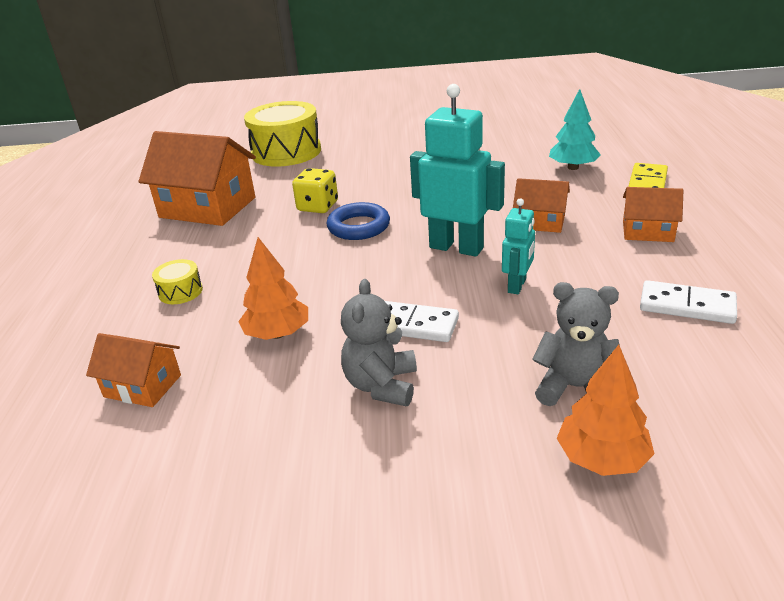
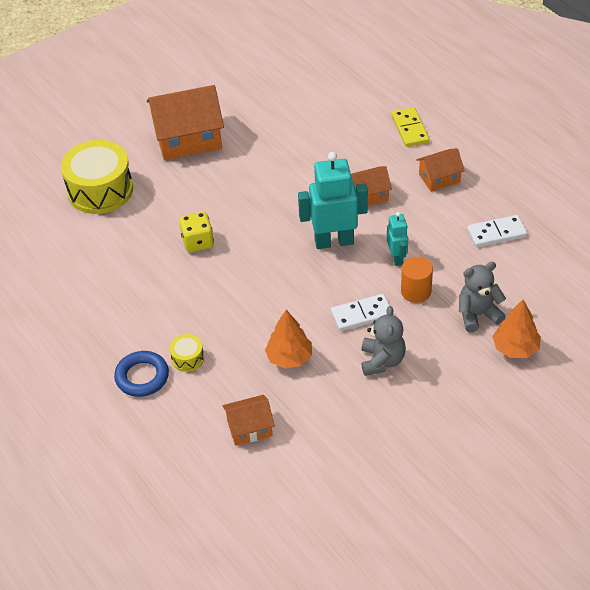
camera: 35 degrees left, 15 degrees up
(207, 207) = (109, 278): orange house -> orange house (188, 138)
(358, 227) = (249, 249): blue ring -> blue ring (142, 377)
(381, 385) = (382, 361): grey teddy bear -> grey teddy bear turned 150 degrees counterclockwise
(508, 327) = (416, 291): none -> orange cylinder
(573, 167) = (348, 128): turquoise tree -> none

